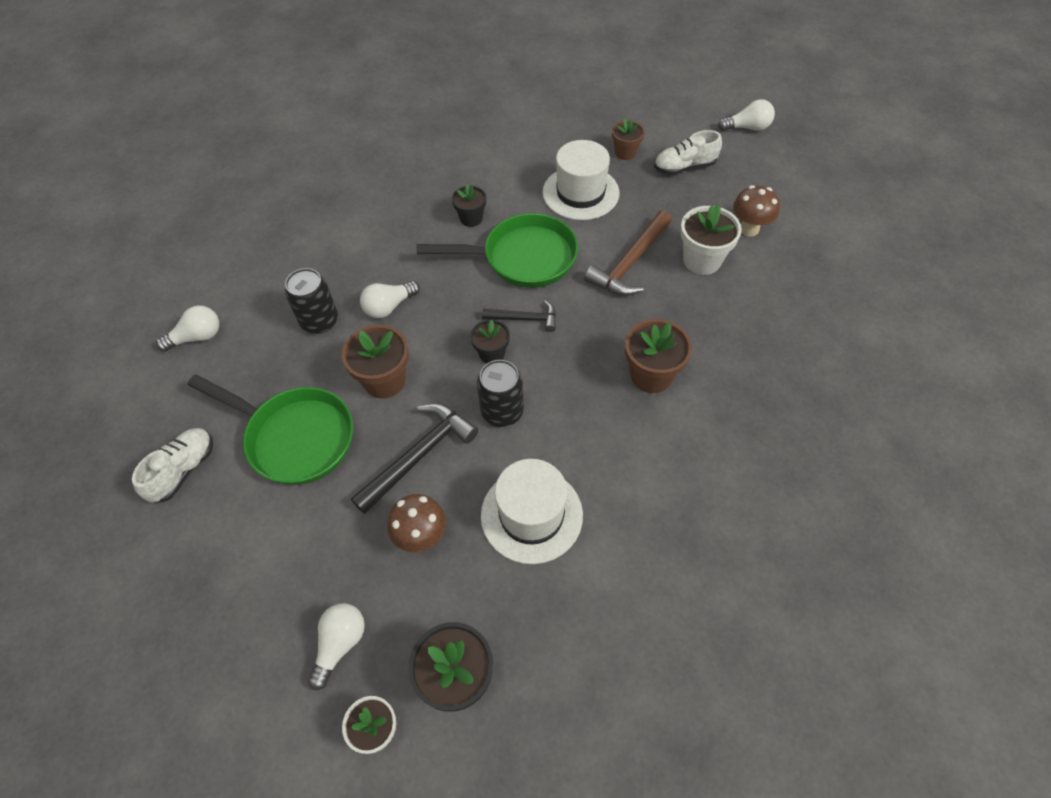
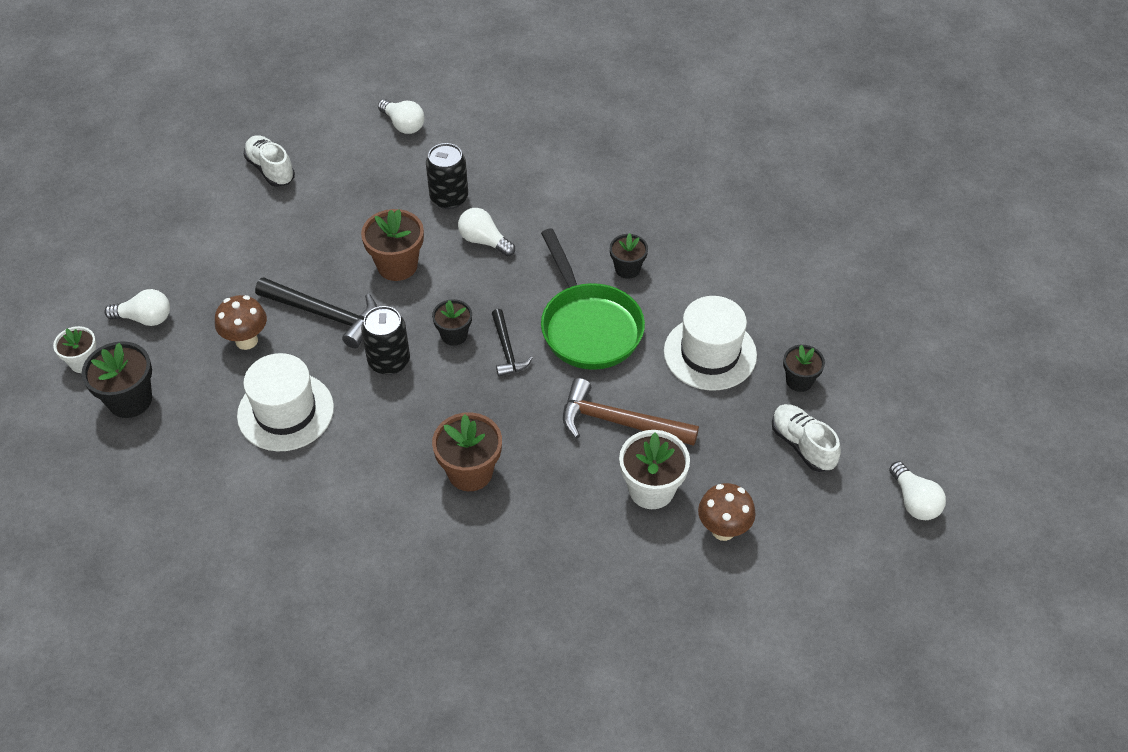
camera: 70 degrees right, 5 degrees down
(183, 470) = (271, 169): white shoe -> white shoe turned 135 degrees counterclockwise
(295, 437) = (320, 226): green pan -> none
(625, 153) = (799, 381): brown flower pot -> black flower pot

